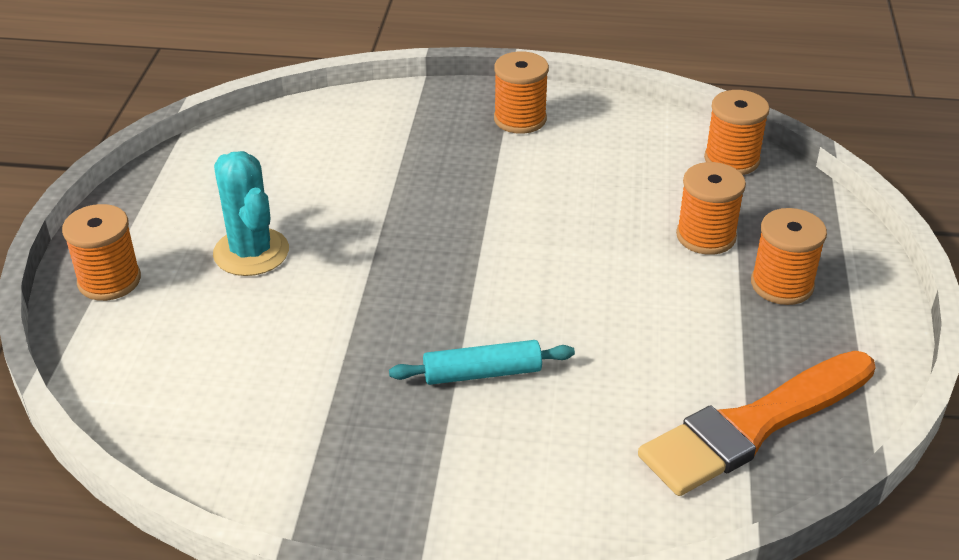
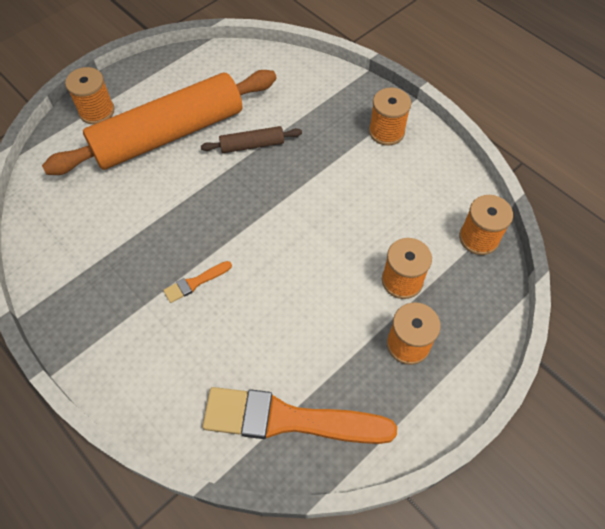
camera: 40 degrees right, 20 degrees up
(251, 252) = (169, 134): turquoise cactus -> orange rolling pin
(377, 208) = (252, 145): none -> brown rolling pin
(482, 373) = (195, 282): turquoise rolling pin -> orange brush

